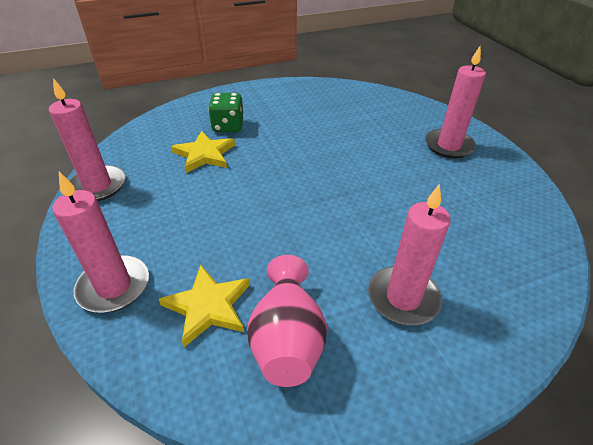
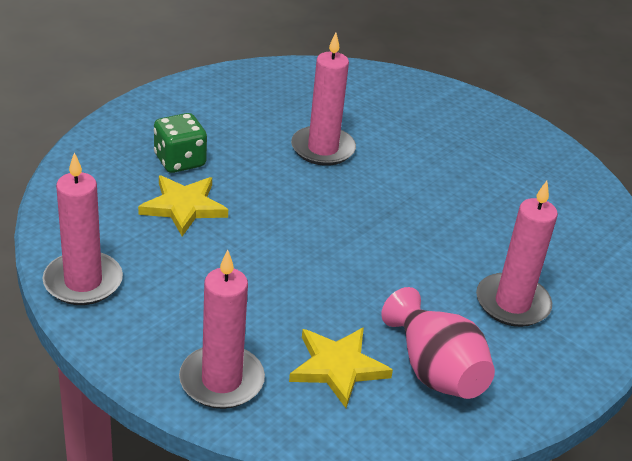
camera: 30 degrees left, 5 degrees down
(448, 146) = (462, 128): pink candle -> pink candle (323, 149)

